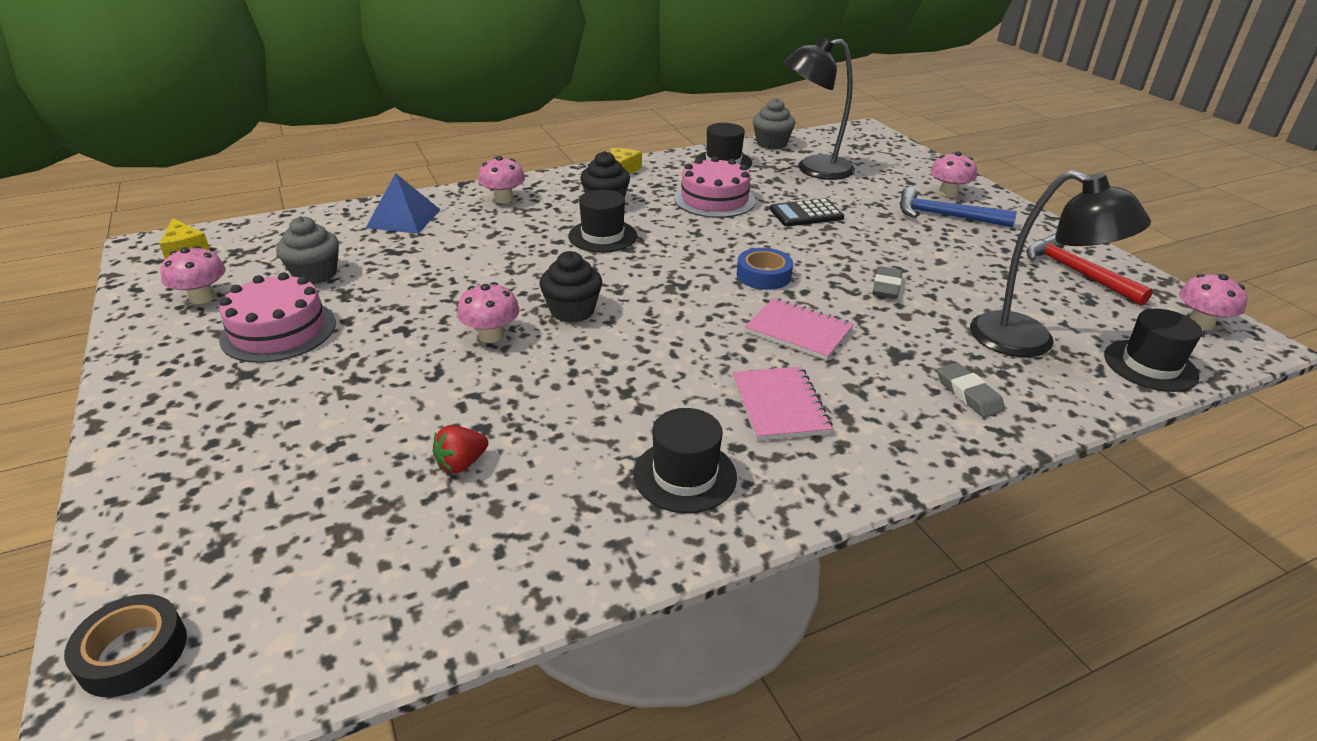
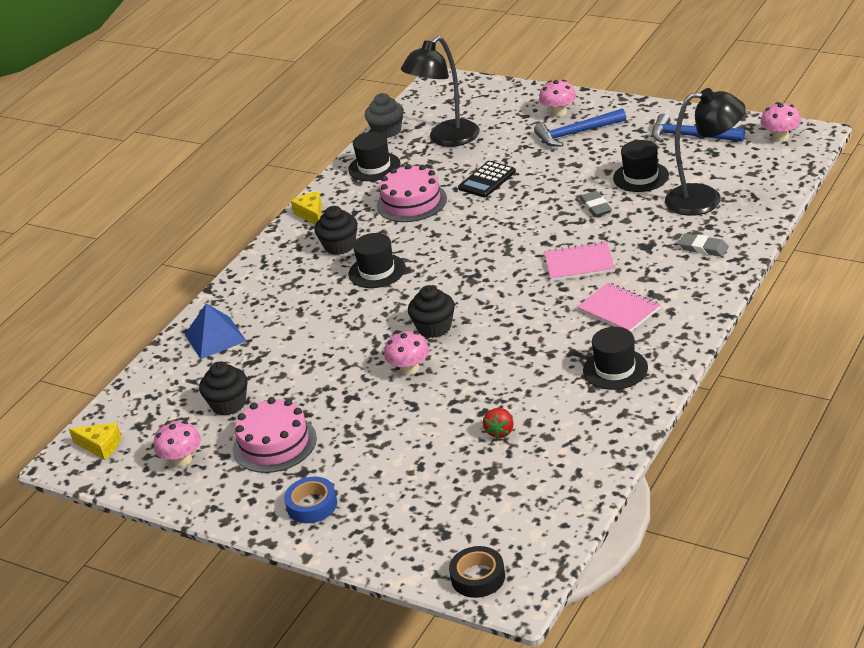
camera: 30 degrees left, 0 degrees up
(315, 274) = (228, 404): grey cupcake -> black cupcake
(503, 199) = (261, 284): pink mushroom -> none
(763, 275) = (516, 240): blue tape -> blue tape (312, 505)
(1076, 272) = (691, 136): red hammer -> blue hammer
(1150, 365) = (775, 179): black hat -> black hat (641, 177)

